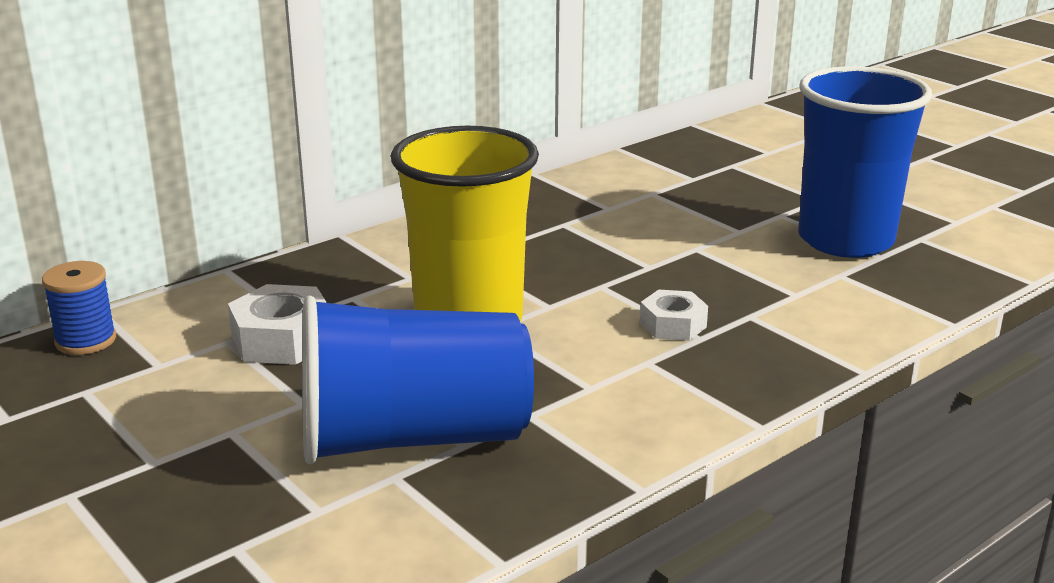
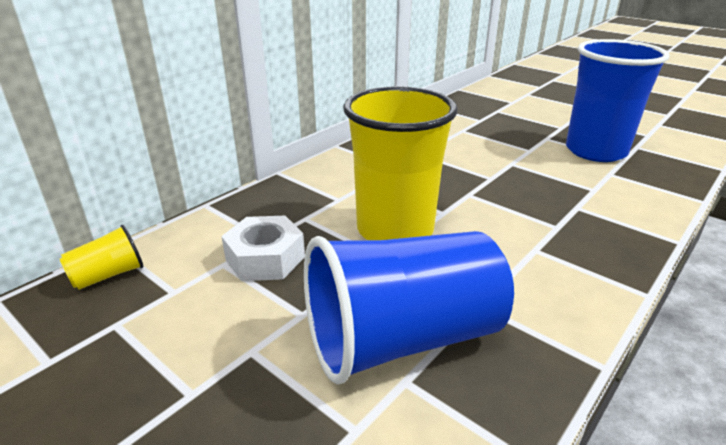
camera: 10 degrees left, 5 degrees up
(86, 340) = (108, 275): blue spool -> yellow cup
(673, 325) = (533, 219): white nut -> none

